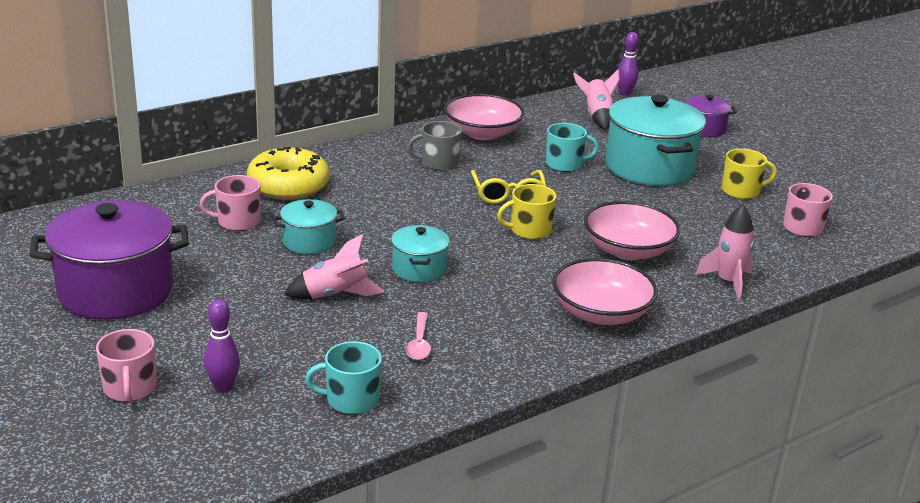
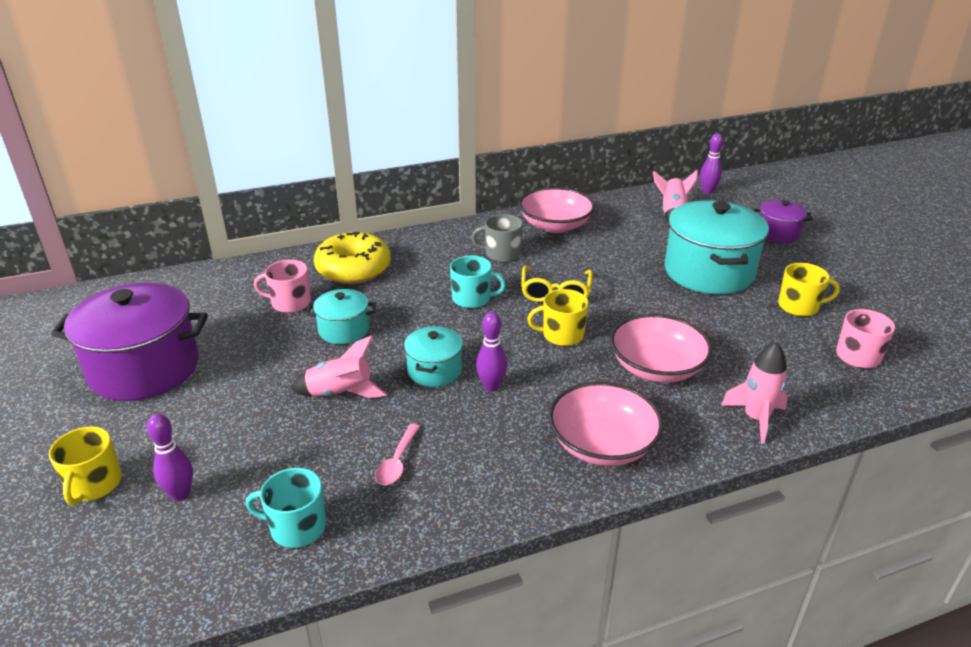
camera: 15 degrees right, 5 degrees up
(129, 388) = (94, 484): pink mug -> yellow mug
(480, 277) = (491, 386): none -> purple bowling pin
(565, 164) = (623, 263): turquoise mug -> turquoise mug (472, 299)

